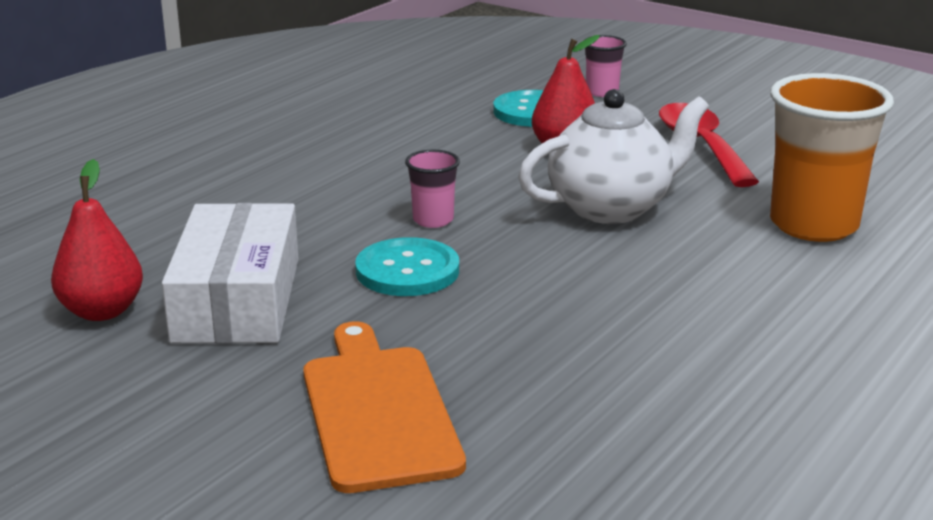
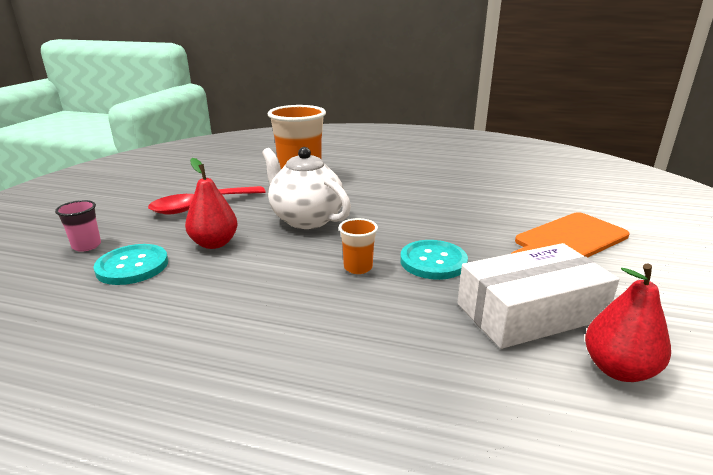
camera: 110 degrees left, 0 degrees up
(433, 220) = (358, 267): pink cup -> orange cup

